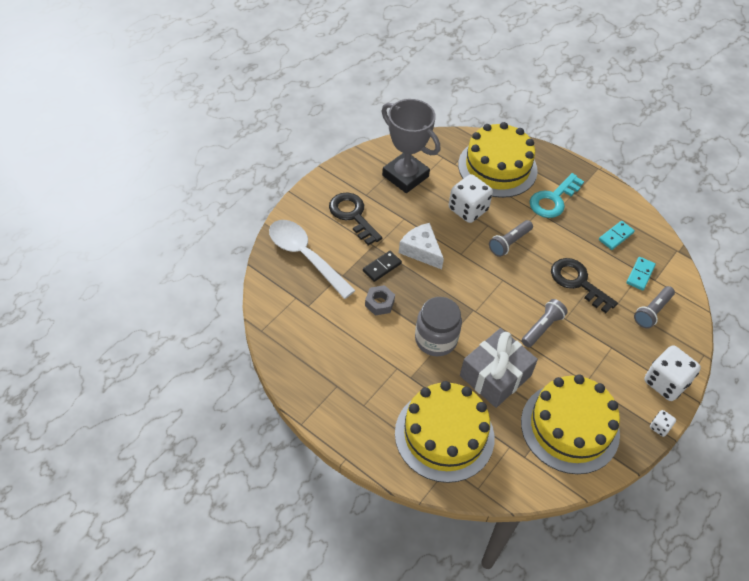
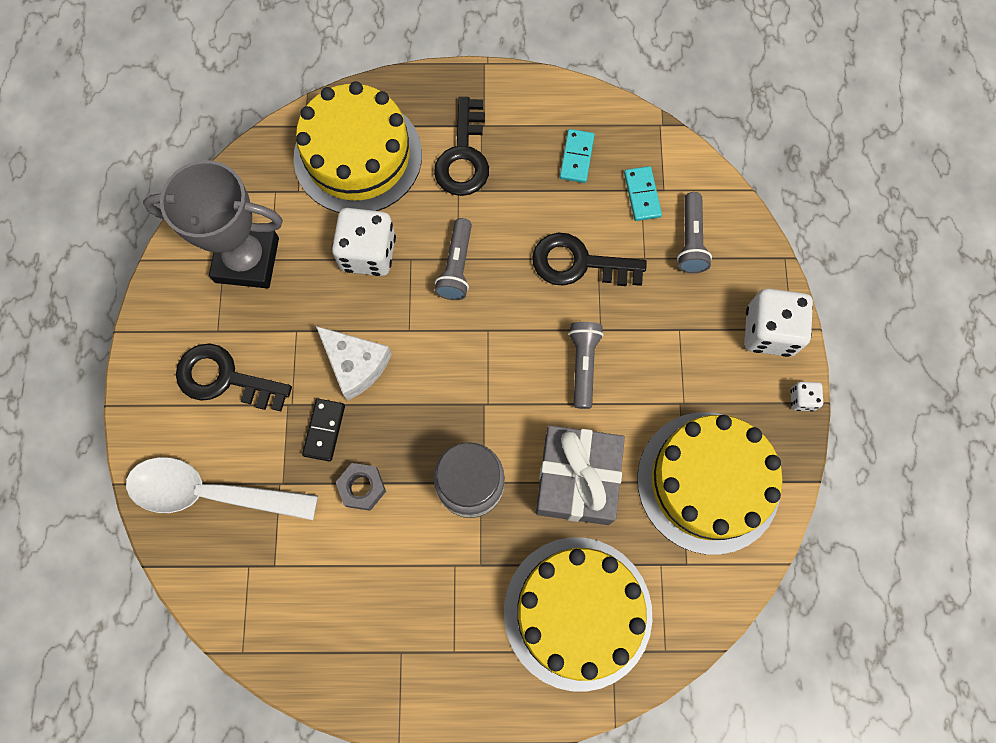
camera: 35 degrees left, 20 degrees up
(421, 250) = (355, 364): white cheese -> white cheese turned 150 degrees counterclockwise
(553, 200) = (464, 156): turquoise key -> black key

